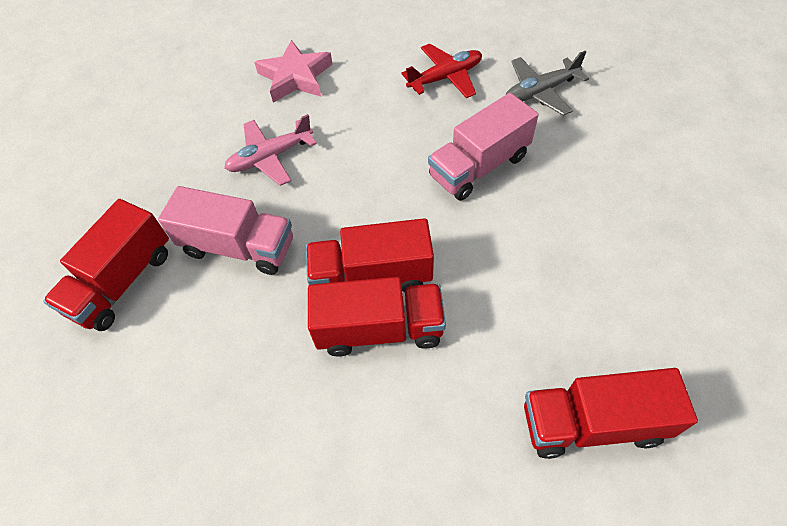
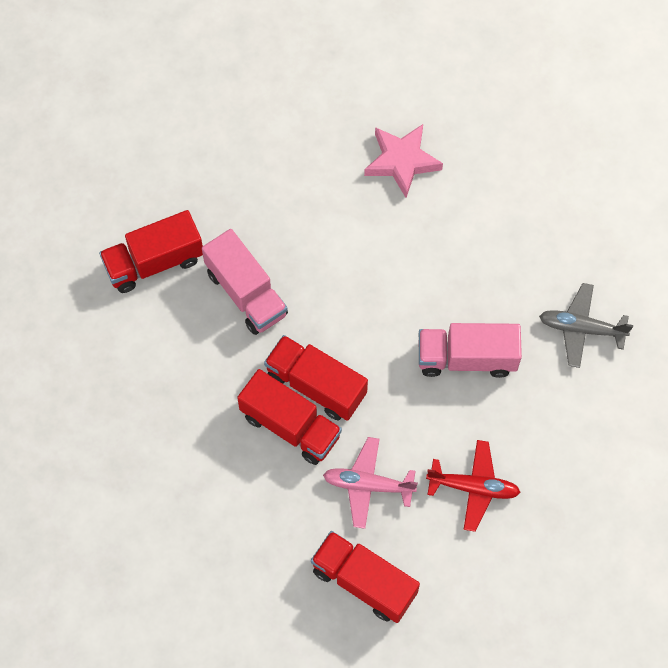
camera: 35 degrees right, 10 degrees up
(270, 157) = (323, 230): pink plane -> pink plane (368, 485)
(445, 78) = (520, 255): red plane -> red plane (473, 487)

